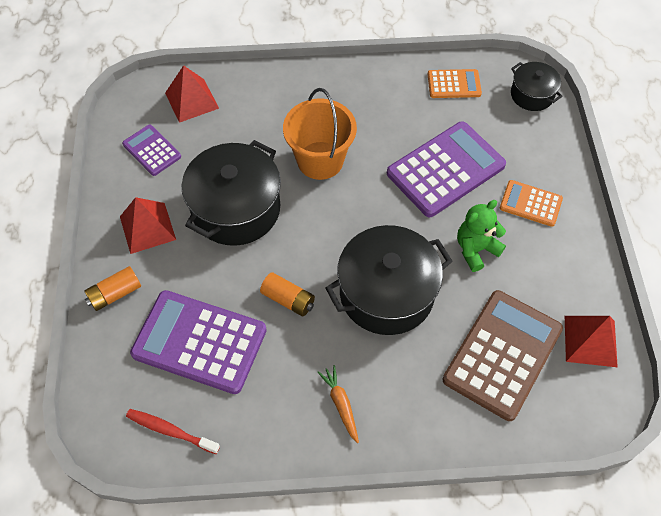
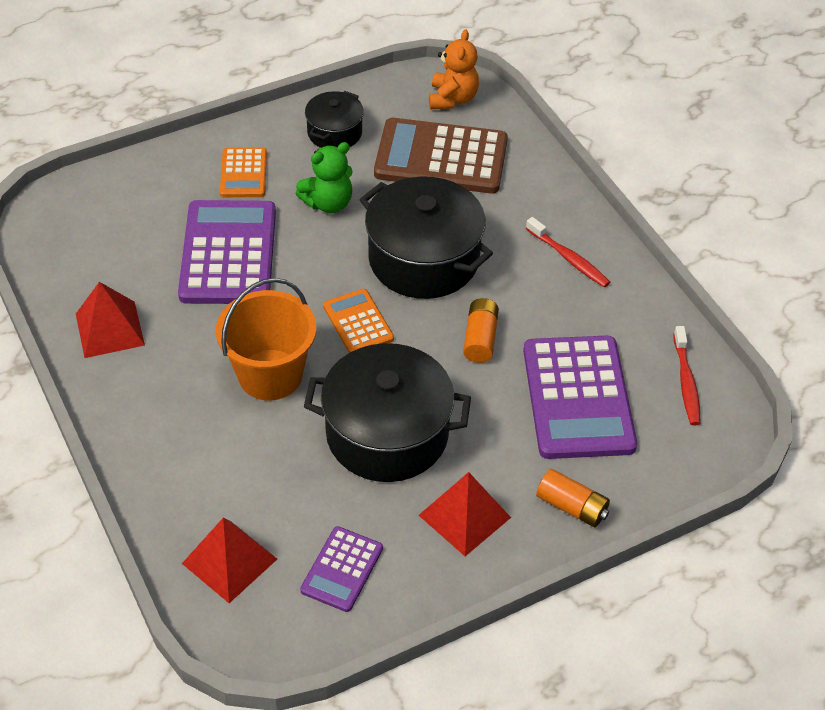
camera: 115 degrees left, 10 degrees down
(341, 404) = (568, 258): orange carrot -> red toothbrush
(445, 169) = (228, 253): purple calculator -> purple calculator turned 60 degrees clockwise
(454, 84) = (82, 279): orange calculator -> orange calculator (358, 322)
(476, 249) = (328, 203): green teddy bear -> green teddy bear turned 60 degrees counterclockwise
(532, 95) = (73, 204): black pot -> black pot (334, 132)
(581, 397) = (452, 99): none -> orange teddy bear
(590, 341) = (389, 103): red pyramid -> red pyramid (109, 329)

